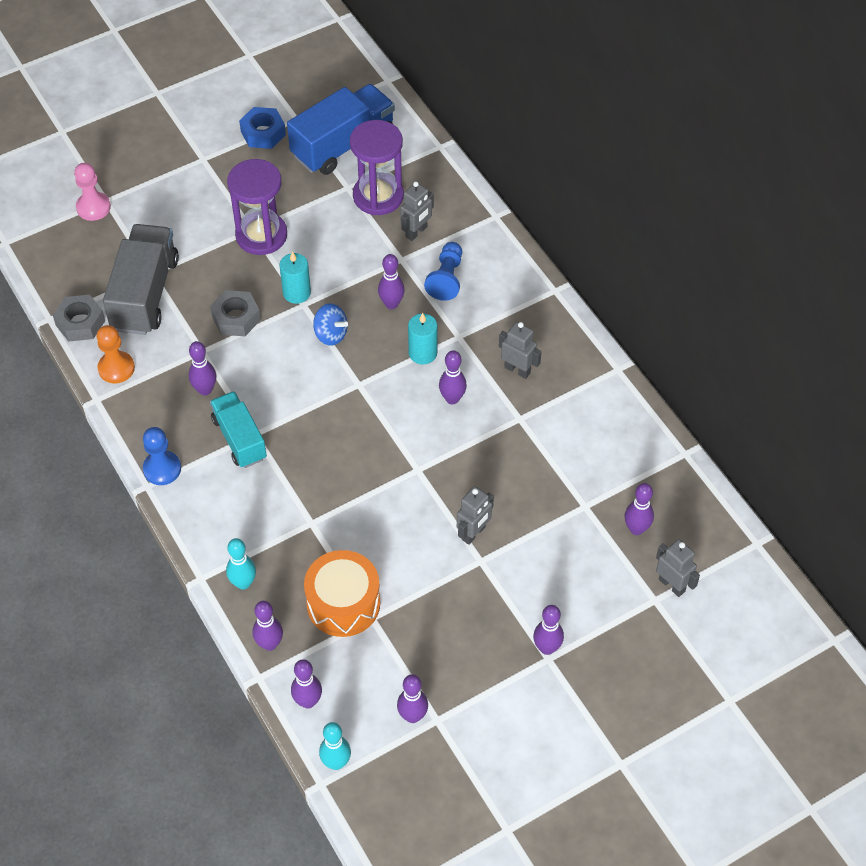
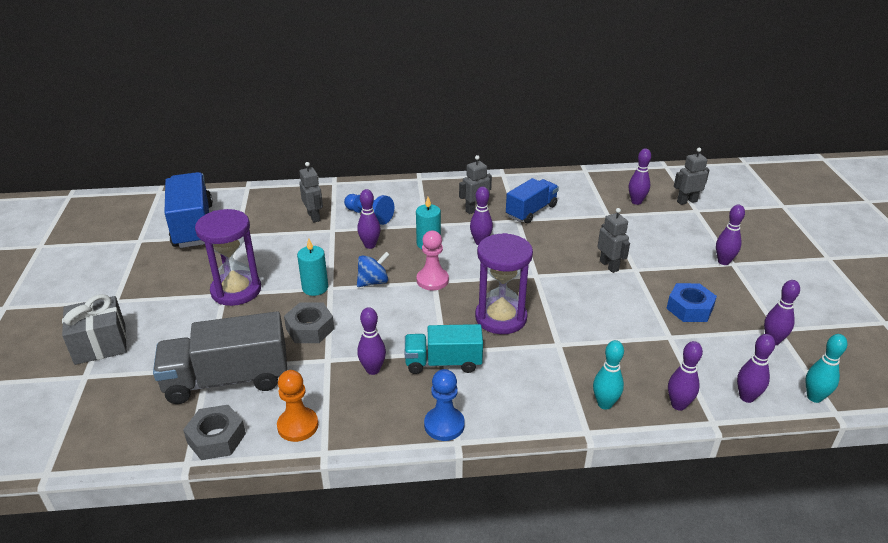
camera: 65 degrees left, 20 degrees down
(93, 207) = (83, 387): pink pawn -> pink pawn (432, 280)
(145, 185) = (100, 344): none -> grey gift
(145, 294) = (227, 379): grey truck -> grey truck turned 45 degrees counterclockwise
(263, 133) = (131, 260): blue nut -> blue nut (689, 308)
(343, 603) = (649, 348): orange drum -> none
(378, 196) = (262, 224): purple hourglass -> purple hourglass (501, 317)
(547, 425) = (531, 211): none -> blue truck

